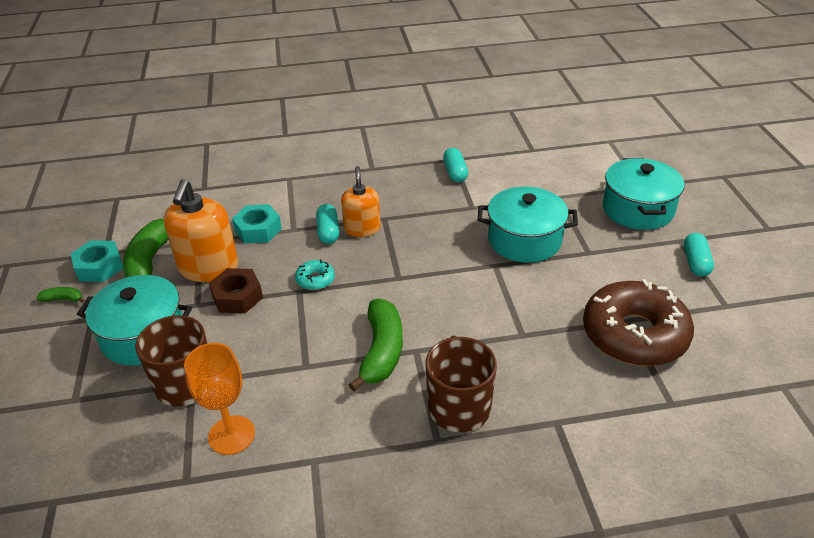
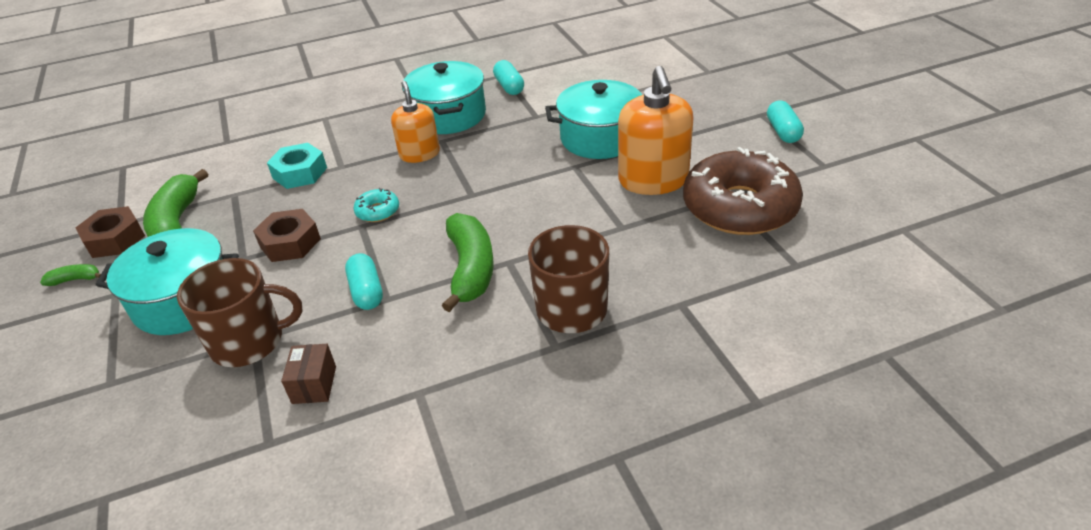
camera: 10 degrees left, 0 degrees up
(99, 267) = (115, 239): turquoise nut -> brown nut
(208, 267) = (249, 219): orange soap dispenser -> orange soap dispenser (653, 180)
(231, 435) = (314, 385): orange goblet -> brown box
(328, 231) = (381, 162): turquoise capsule -> turquoise capsule (366, 291)
(637, 209) = (710, 92): turquoise pot -> turquoise pot (448, 115)

